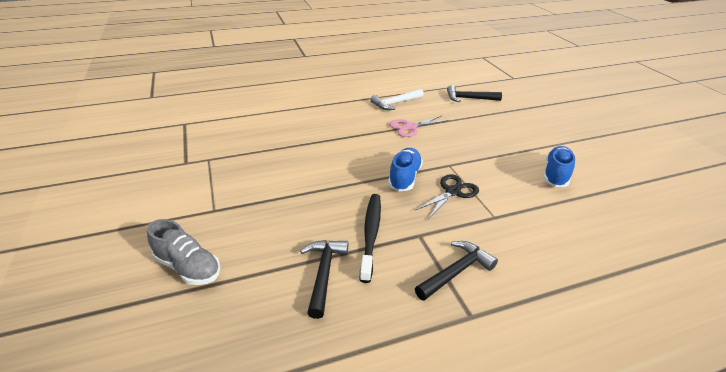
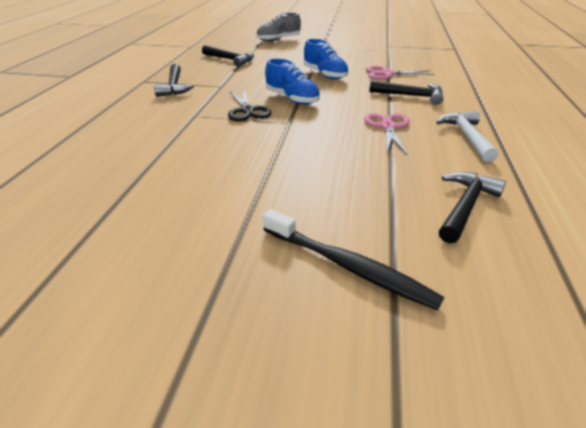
camera: 120 degrees right, 0 degrees up
(296, 146) = (387, 74): none -> pink scissors
(344, 127) = (410, 96): none -> black hammer
(371, 234) = (243, 74): black toothbrush -> black toothbrush (348, 266)
(556, 175) = (193, 176): blue shoe -> blue shoe (325, 75)

